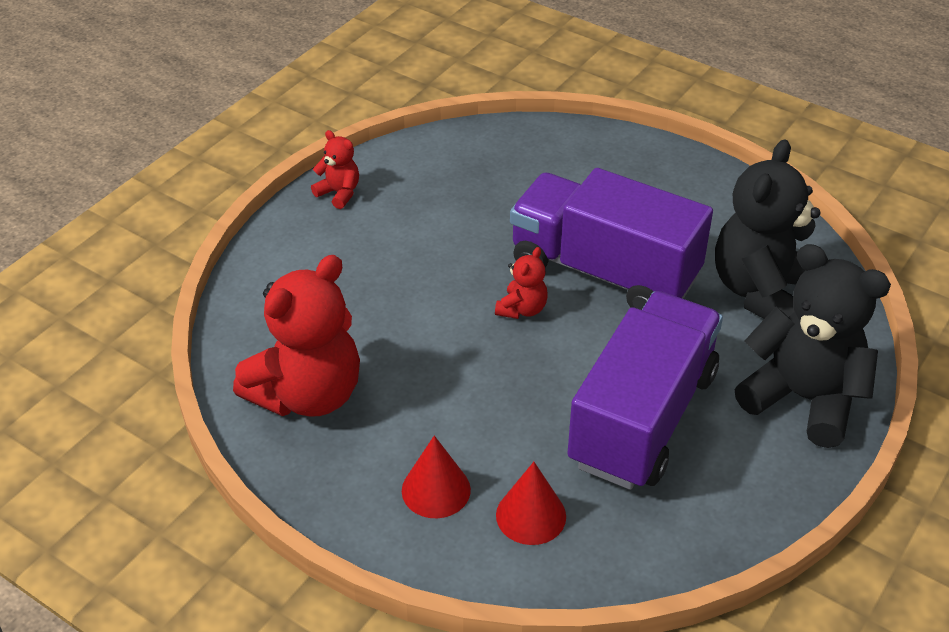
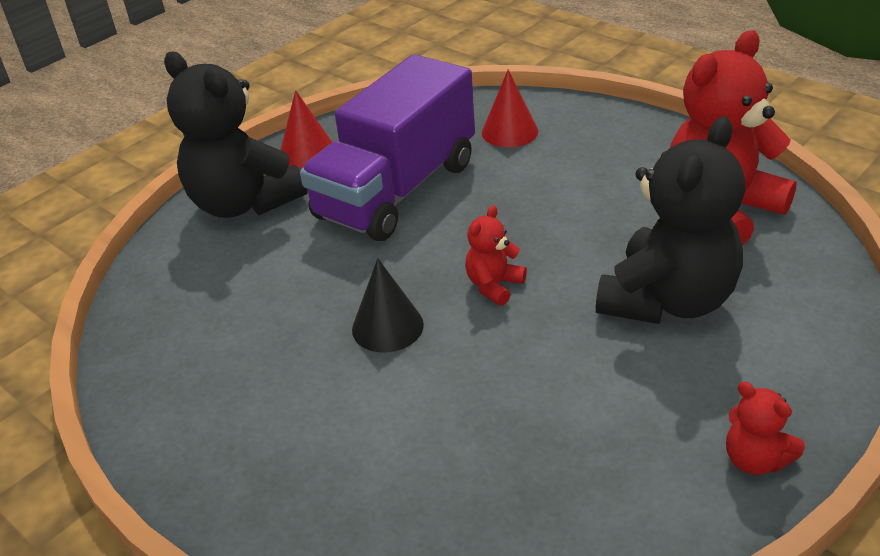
camera: 170 degrees left, 5 degrees down
(436, 490) = (587, 146): red cone -> red cone (307, 152)
(604, 271) = (387, 327): purple truck -> black cone
(762, 292) = (217, 298): black teddy bear -> black teddy bear (667, 300)

